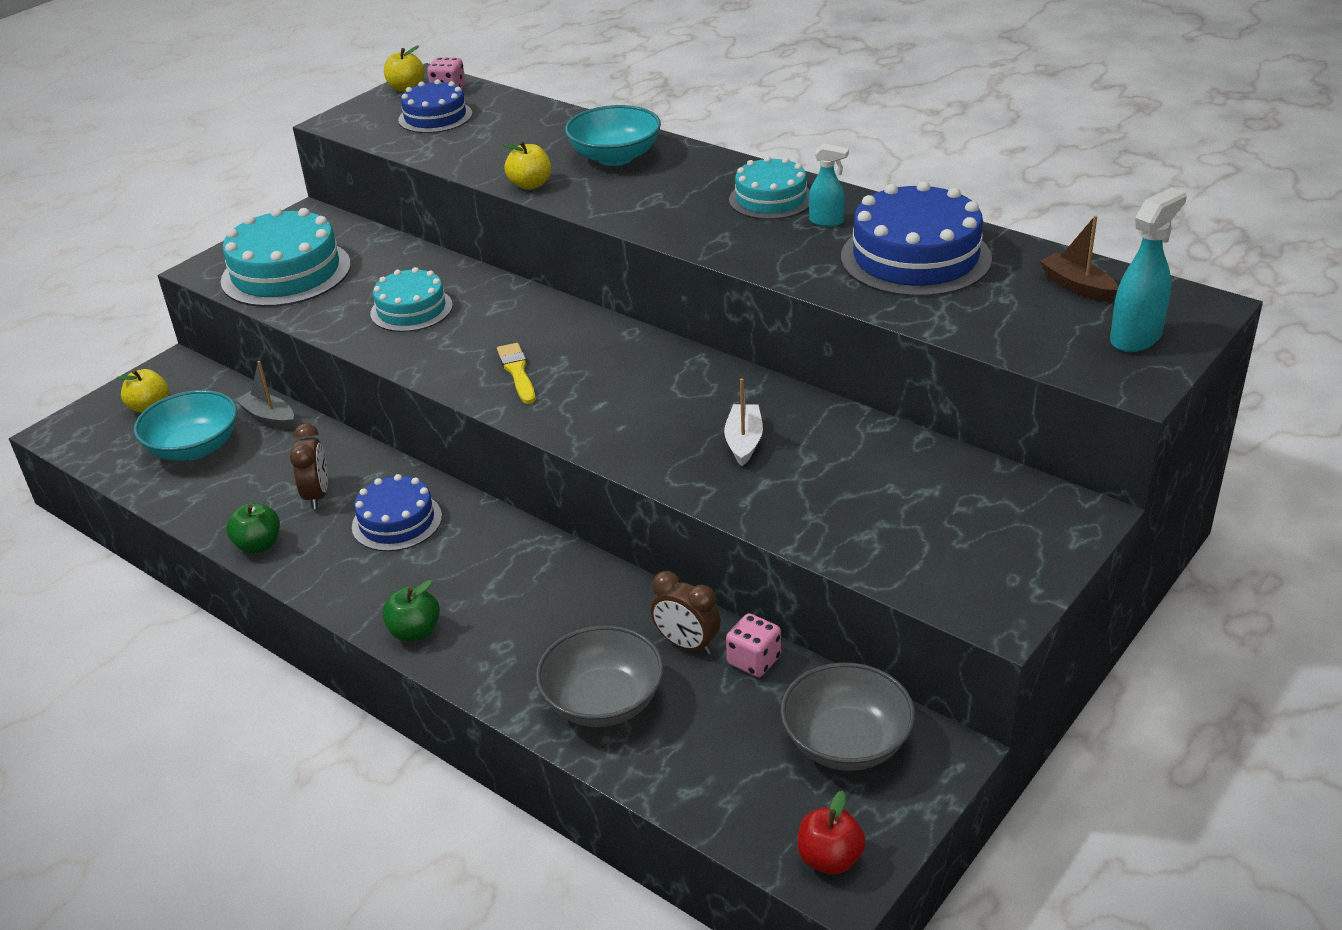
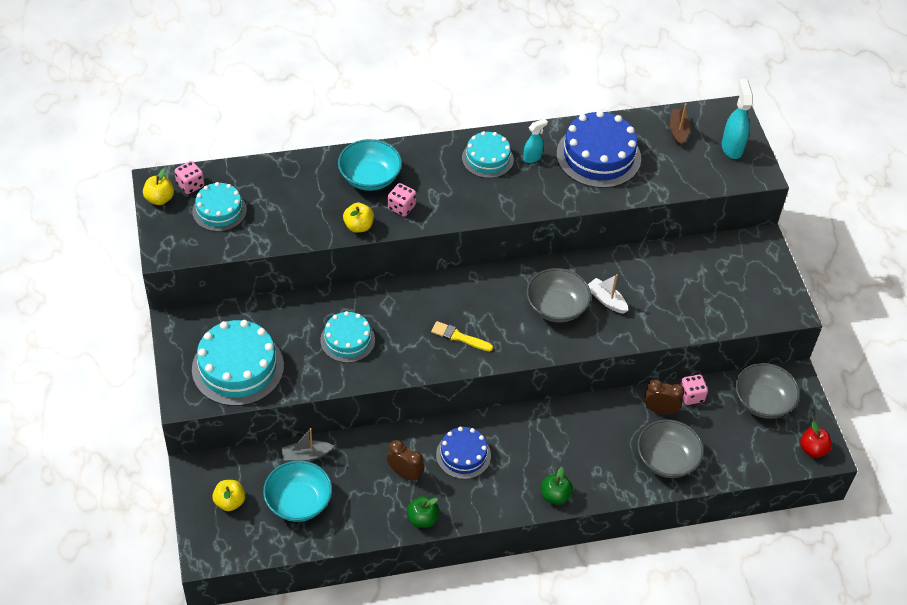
camera: 55 degrees left, 15 degrees up
(435, 117) = (219, 210): blue cake -> turquoise cake
(601, 192) = (401, 207): none -> pink dice
(671, 411) = (556, 307): none -> grey bowl
(687, 644) = (660, 410): brown clock -> brown clock turned 150 degrees counterclockwise
(1077, 286) = (678, 131): brown boat -> brown boat turned 90 degrees clockwise

